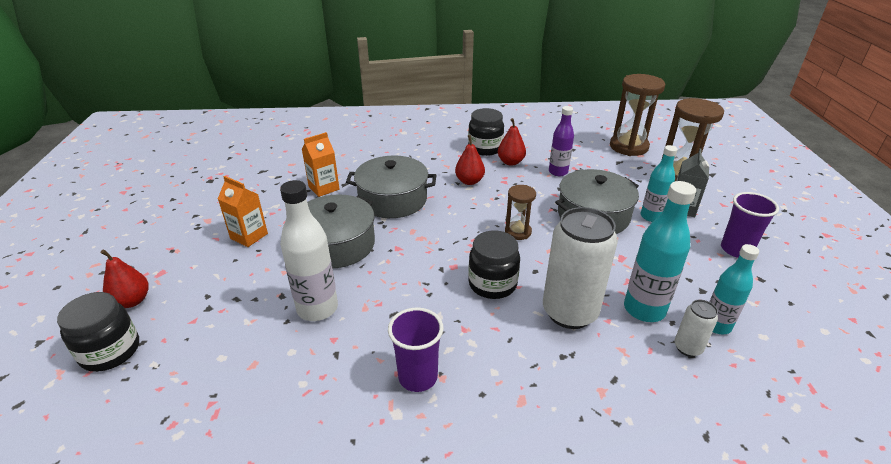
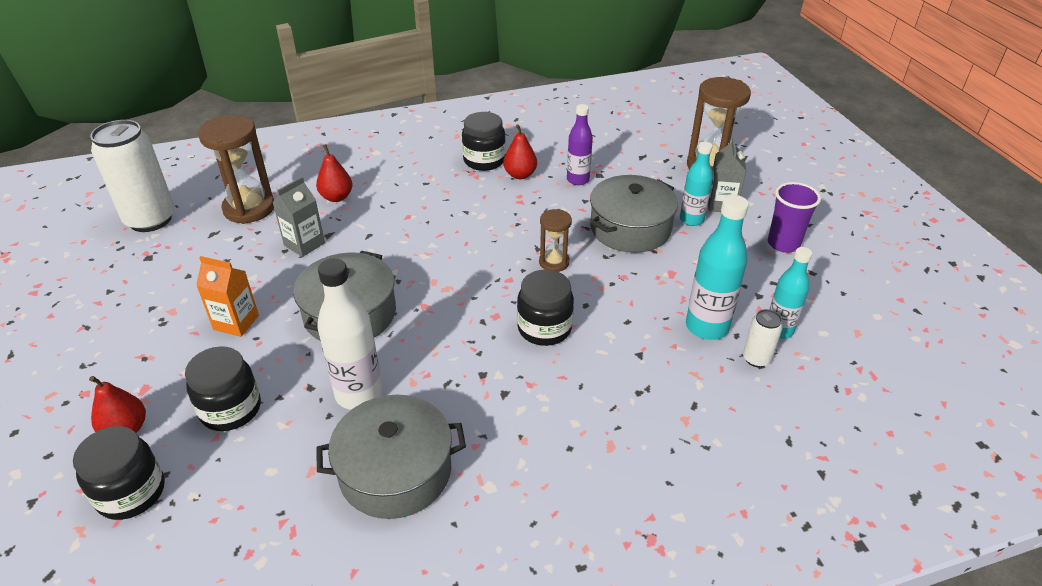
camera: 15 degrees left, 5 degrees up
(214, 301) = (231, 409): none -> black jar
(324, 188) = (304, 244): orange carton -> grey carton
(393, 199) = (396, 245): grey pot -> grey pot (395, 471)
(418, 377) = (498, 445): purple cup -> none
(469, 181) = (479, 207): red pear -> red pear (336, 197)
(569, 312) = (633, 344): white can -> white can (150, 220)
(628, 147) = (648, 135): brown hourglass -> brown hourglass (249, 208)

